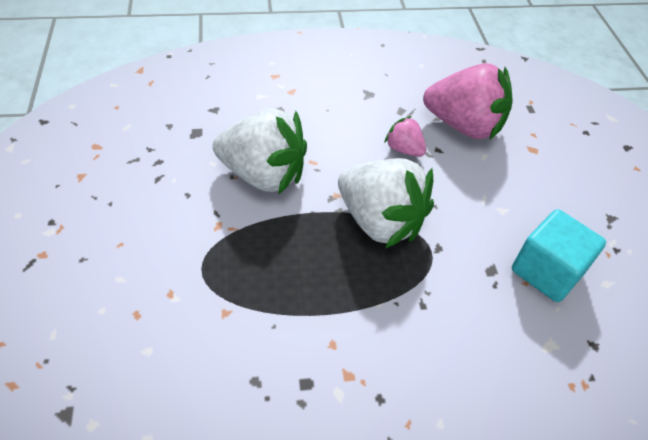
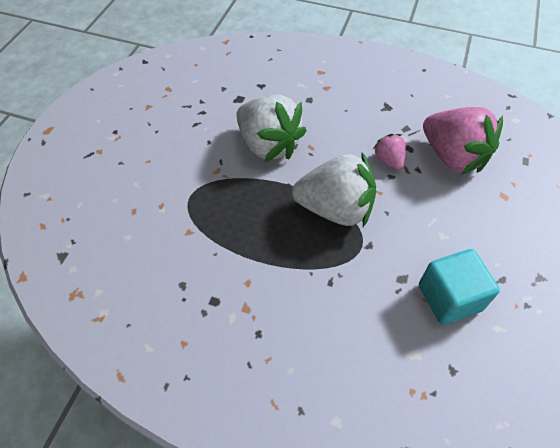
camera: 30 degrees right, 5 degrees up
(380, 221) = (335, 209): white strawberry -> white strawberry turned 60 degrees counterclockwise

